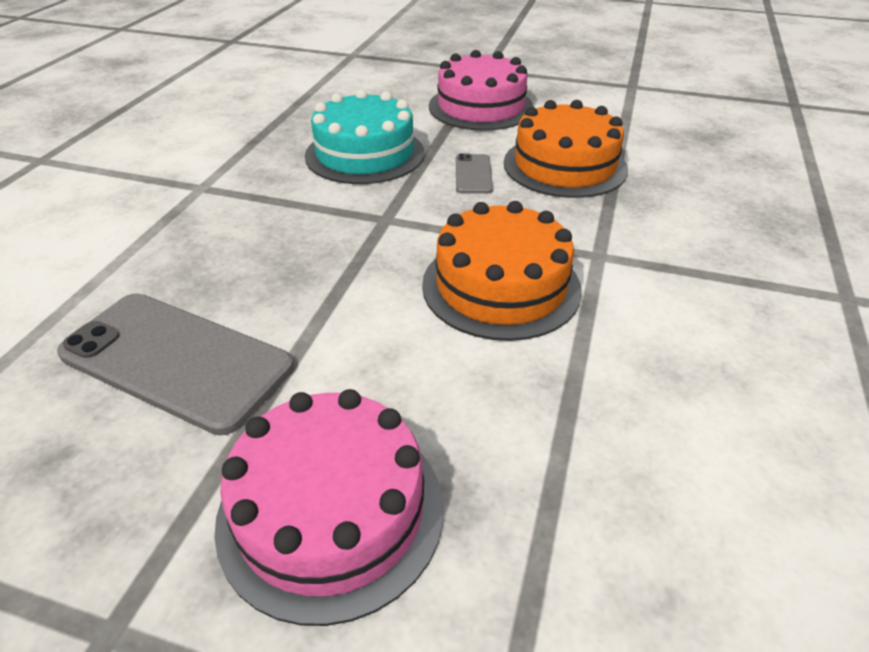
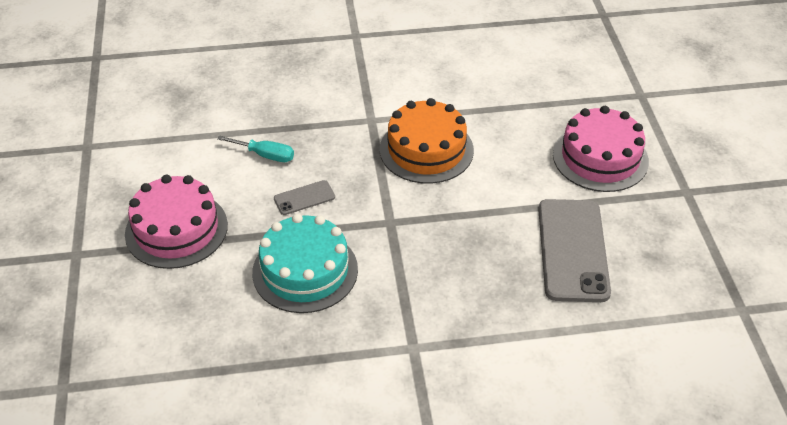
camera: 115 degrees left, 5 degrees up
(565, 166) = (265, 155): orange cake -> turquoise screwdriver

